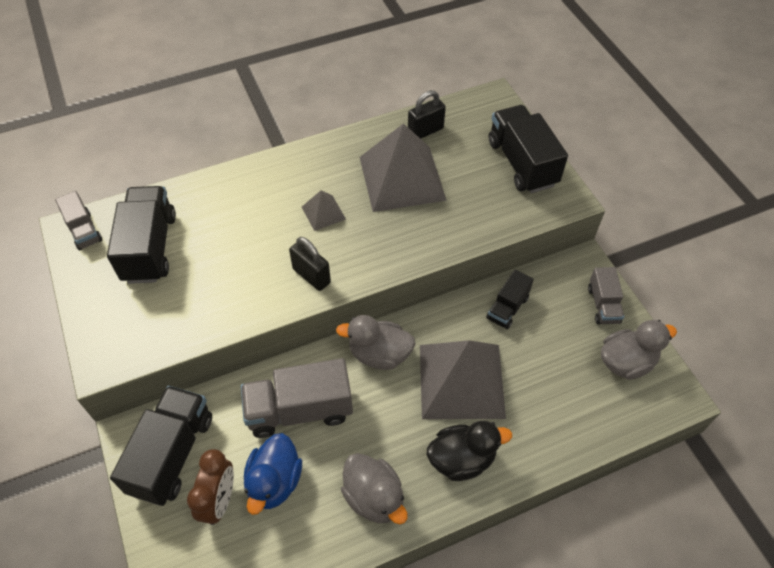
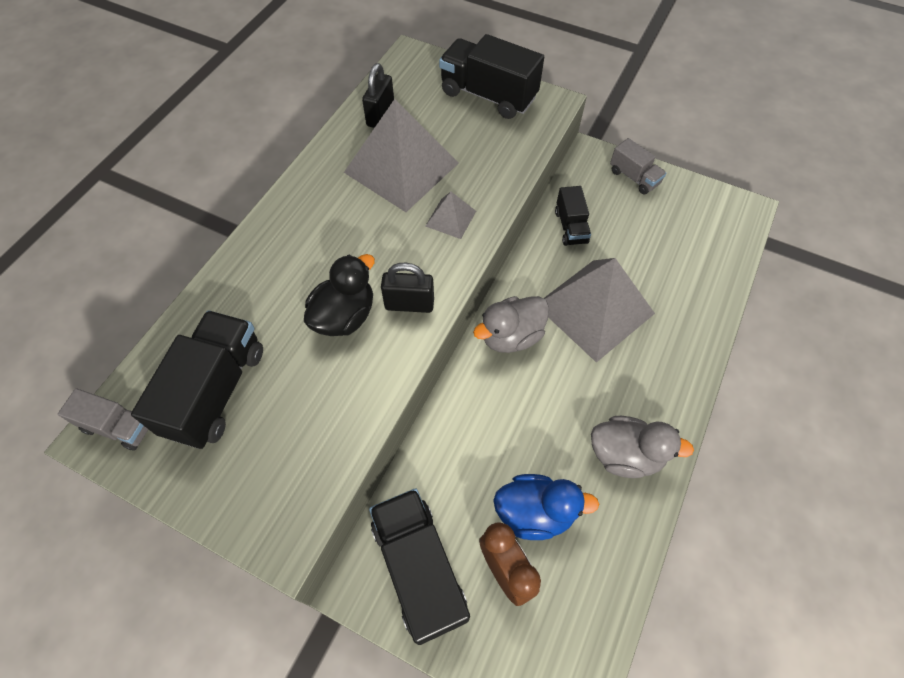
camera: 40 degrees left, 5 degrees up
(150, 248) = (216, 391): black truck -> black truck turned 60 degrees clockwise
(274, 482) = (535, 512): blue duck -> blue duck turned 60 degrees counterclockwise
(300, 410) = (493, 434): grey truck -> none
(323, 213) = (361, 241): grey pyramid -> grey pyramid (450, 218)
(462, 459) = (656, 369): black duck -> black duck (344, 316)
(626, 362) = (690, 209): grey duck -> none

